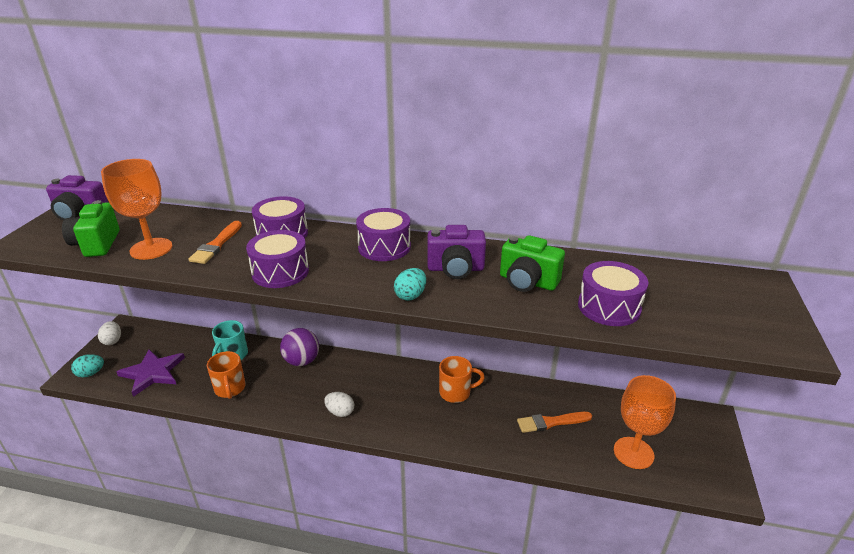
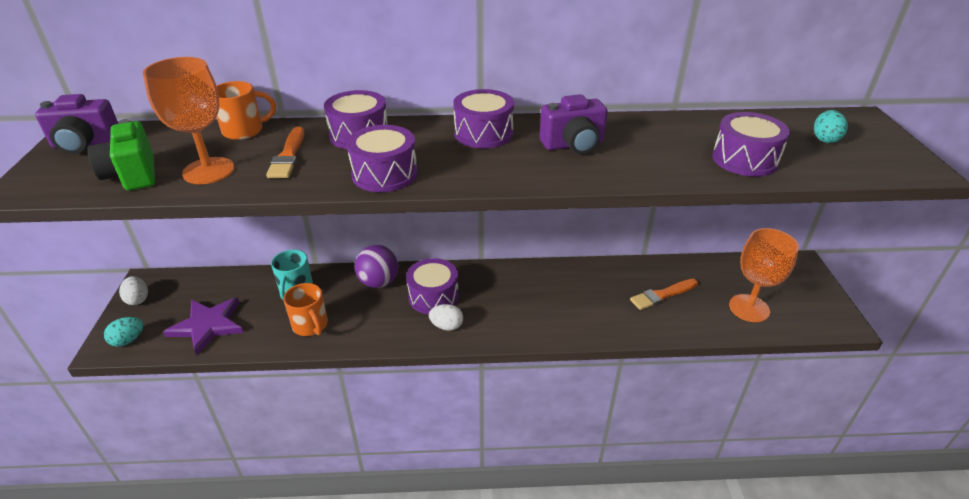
camera: 15 degrees left, 5 degrees up
(341, 383) = (433, 296): none -> purple drum
(410, 295) = (544, 177): turquoise egg -> turquoise egg (825, 139)
(456, 392) = (557, 284): orange mug -> orange mug (244, 131)
(527, 282) = (653, 147): green camera -> none

